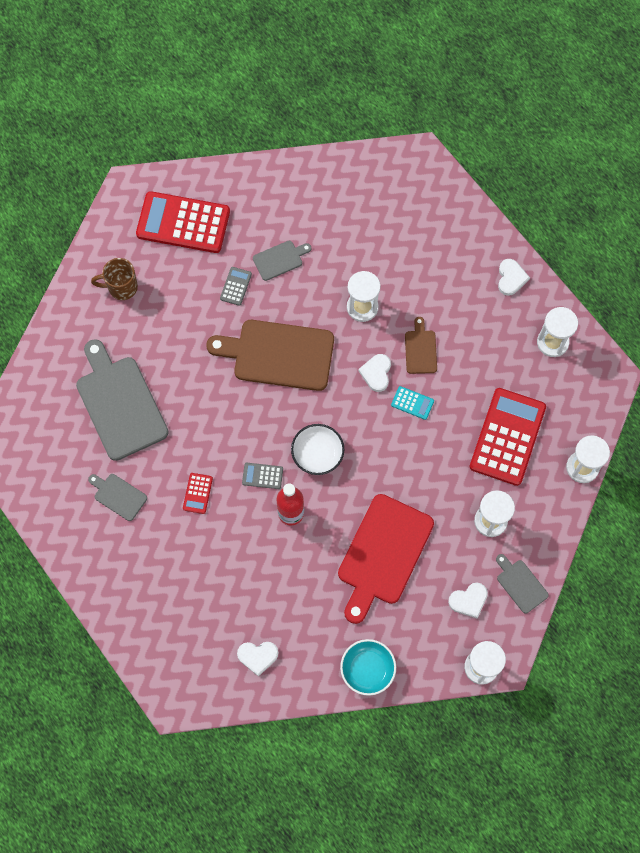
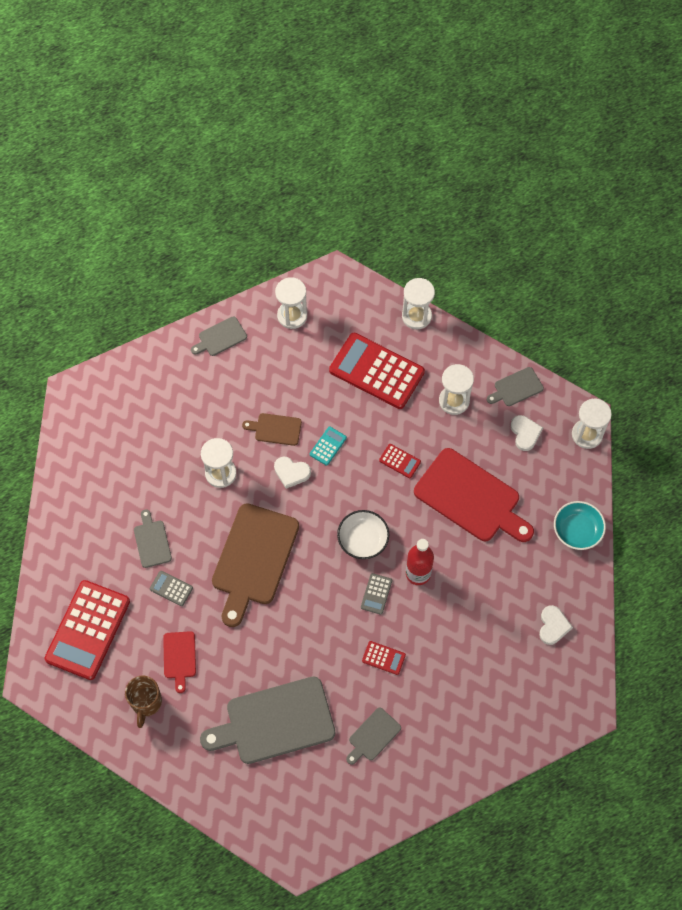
camera: 80 degrees left, 5 degrees down
(169, 307) = (179, 658): none -> red cutting board
(410, 476) = (400, 461): none -> red calculator
(511, 278) = (220, 337): white heart -> grey cutting board

